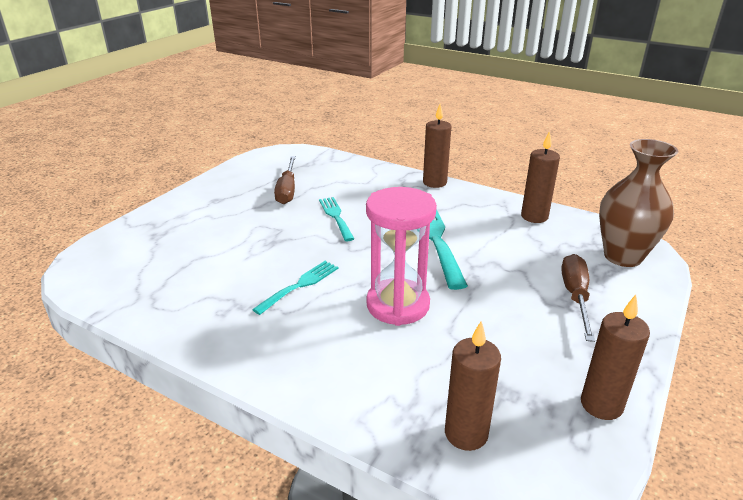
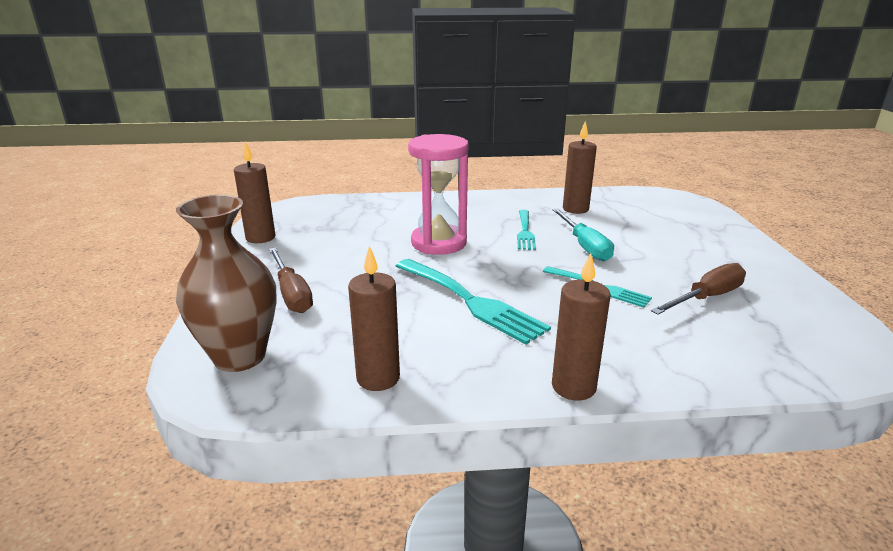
camera: 145 degrees right, 5 degrees down
(281, 249) = (584, 246): none -> turquoise screwdriver
(287, 190) = (706, 298): brown screwdriver -> brown screwdriver turned 90 degrees clockwise
(466, 433) = (339, 209): brown candle -> brown candle (575, 209)

